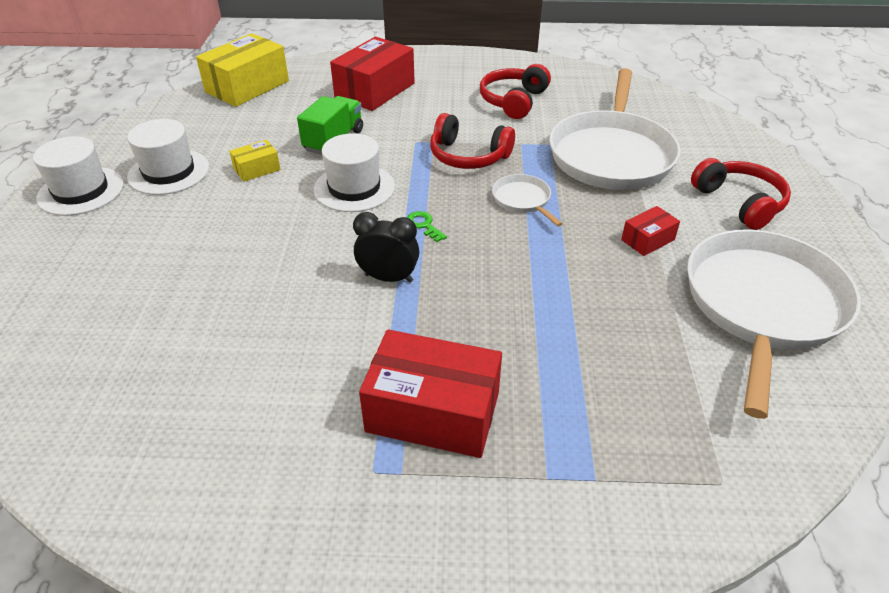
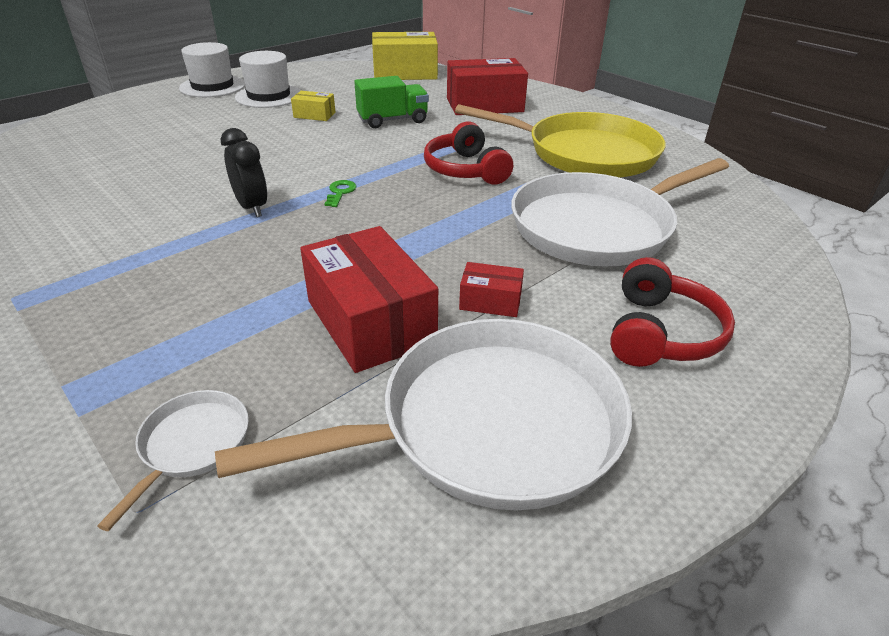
camera: 45 degrees right, 5 degrees down
(354, 188) = (346, 150): white hat -> none
(433, 412) = (103, 293): red box -> red box (370, 322)
(513, 101) = (585, 153): red headphones -> yellow pan
(522, 200) = (445, 216): white pan -> white pan (192, 444)

